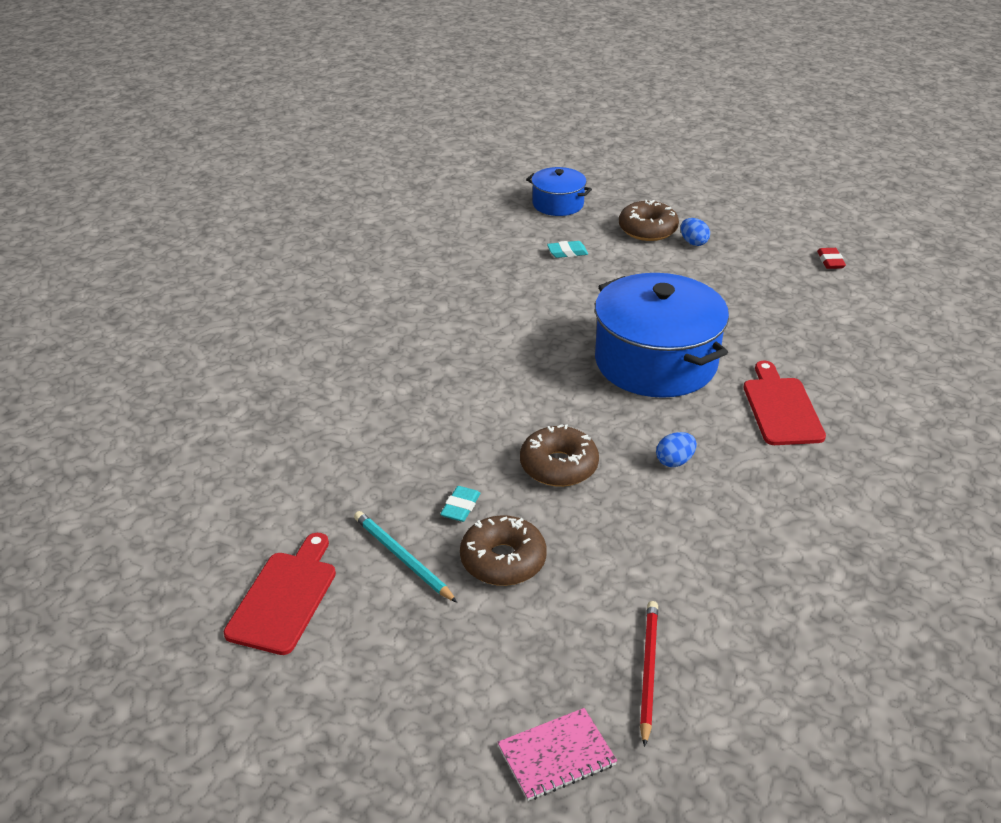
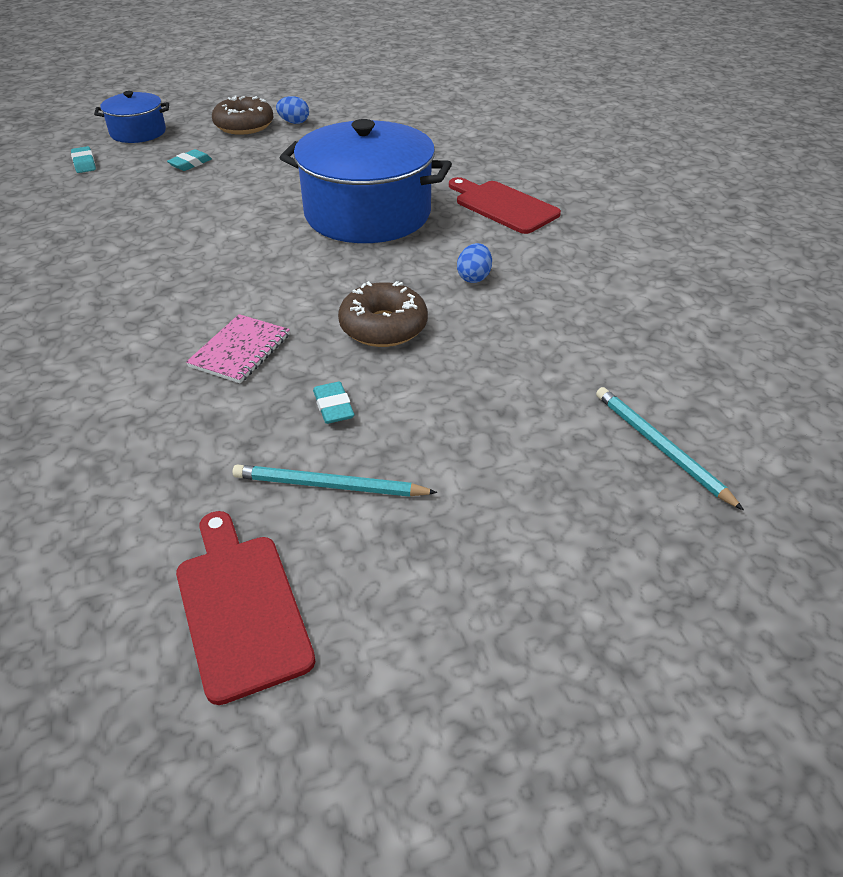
camera: 40 degrees left, 5 degrees up
(492, 220) = (84, 163): none -> turquoise eraser
(503, 560) = (430, 430): brown donut -> none
(556, 755) = (687, 571): pink notebook -> pink notebook (240, 350)
(648, 671) = (661, 448): red pencil -> turquoise pencil
(830, 261) = (414, 101): red eraser -> none

